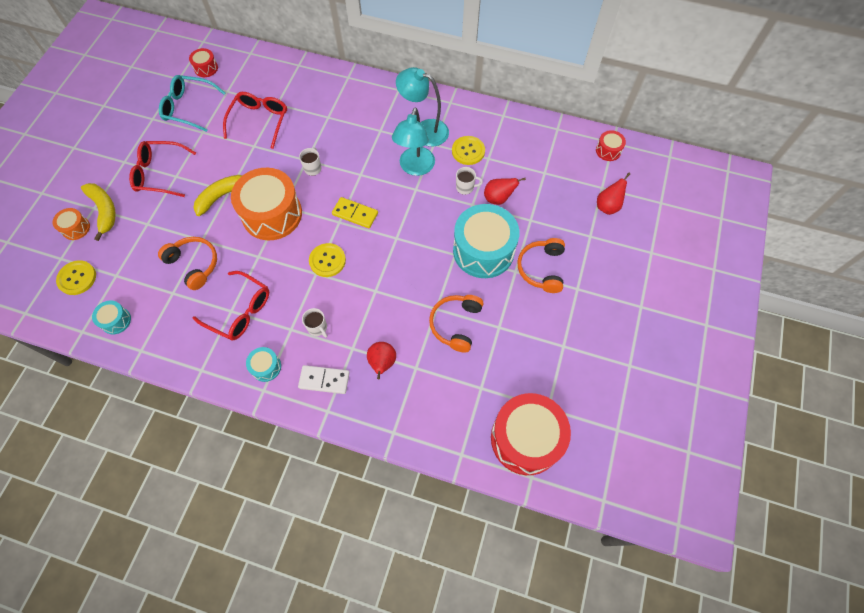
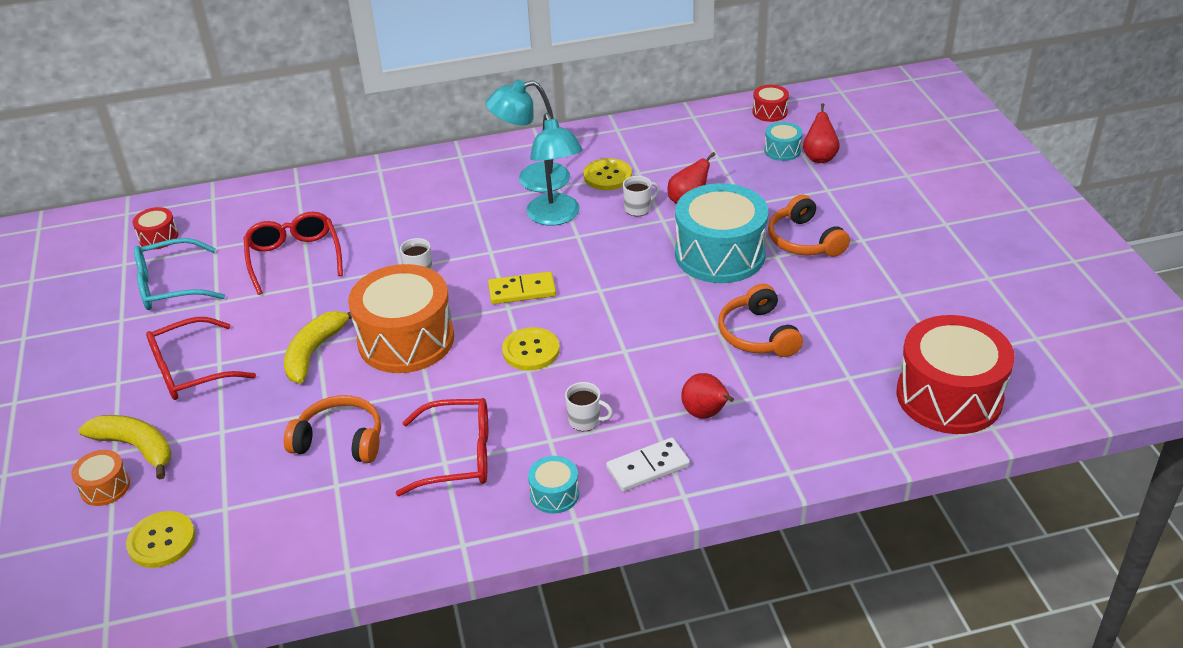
camera: 30 degrees left, 25 degrees down
(116, 321) = (274, 557): turquoise drum -> turquoise drum (782, 150)

